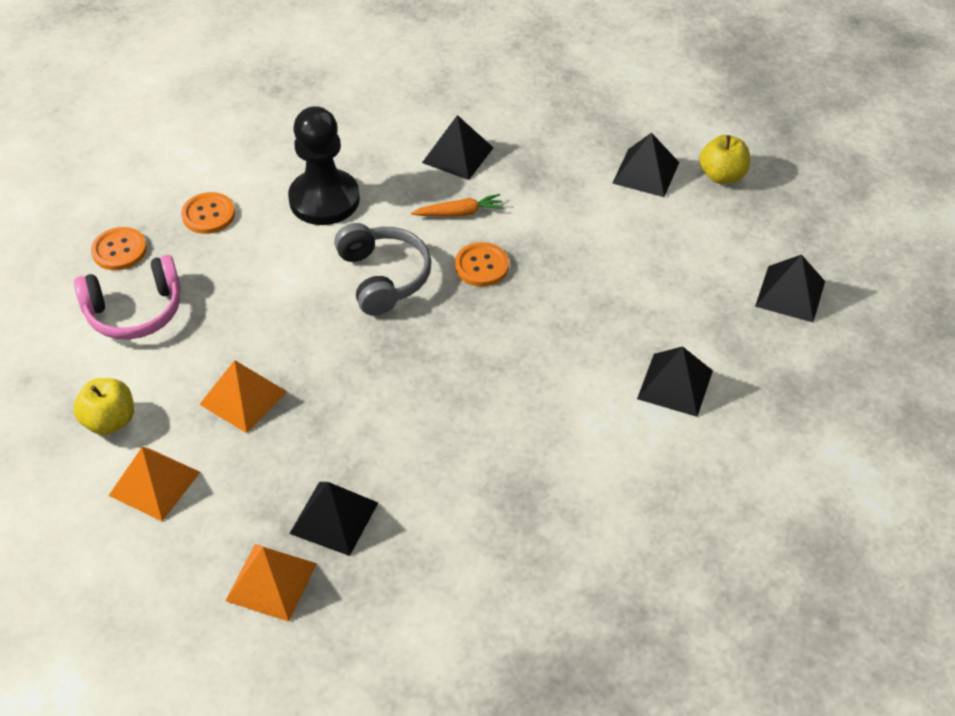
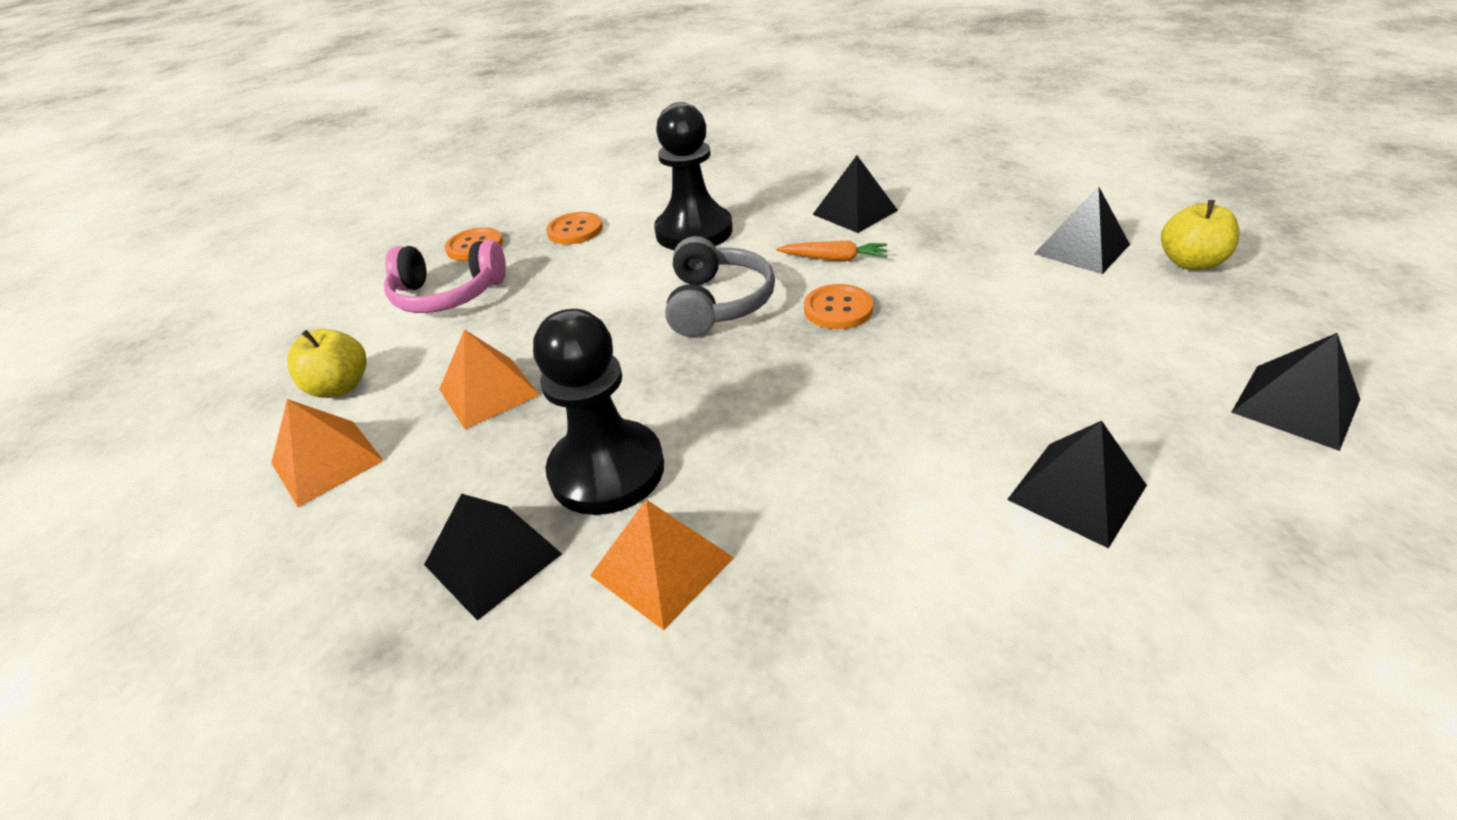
camera: 25 degrees right, 10 degrees down
(271, 582) = (353, 627): orange pyramid -> orange pyramid (662, 566)
(375, 439) = (607, 470): none -> black pawn

